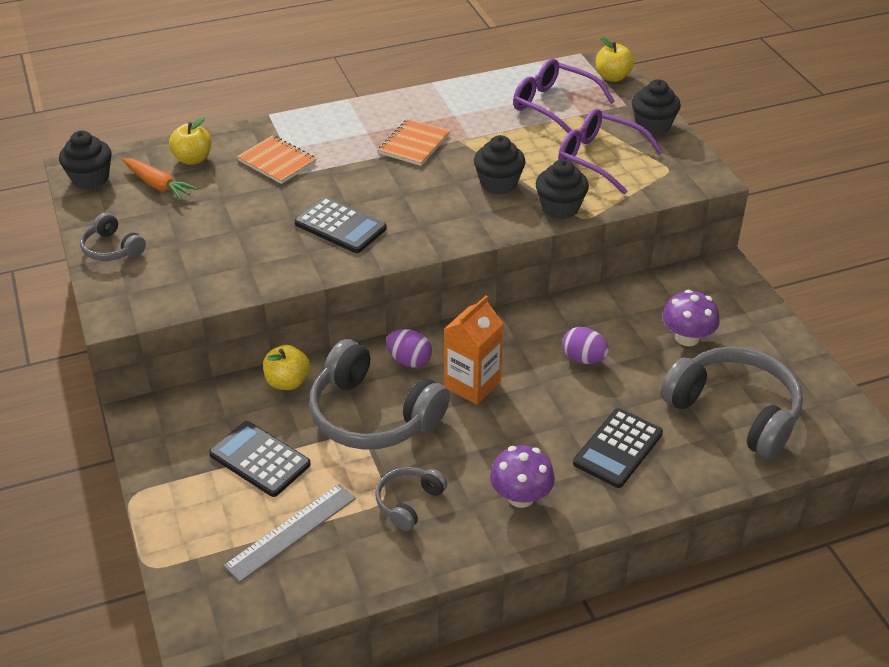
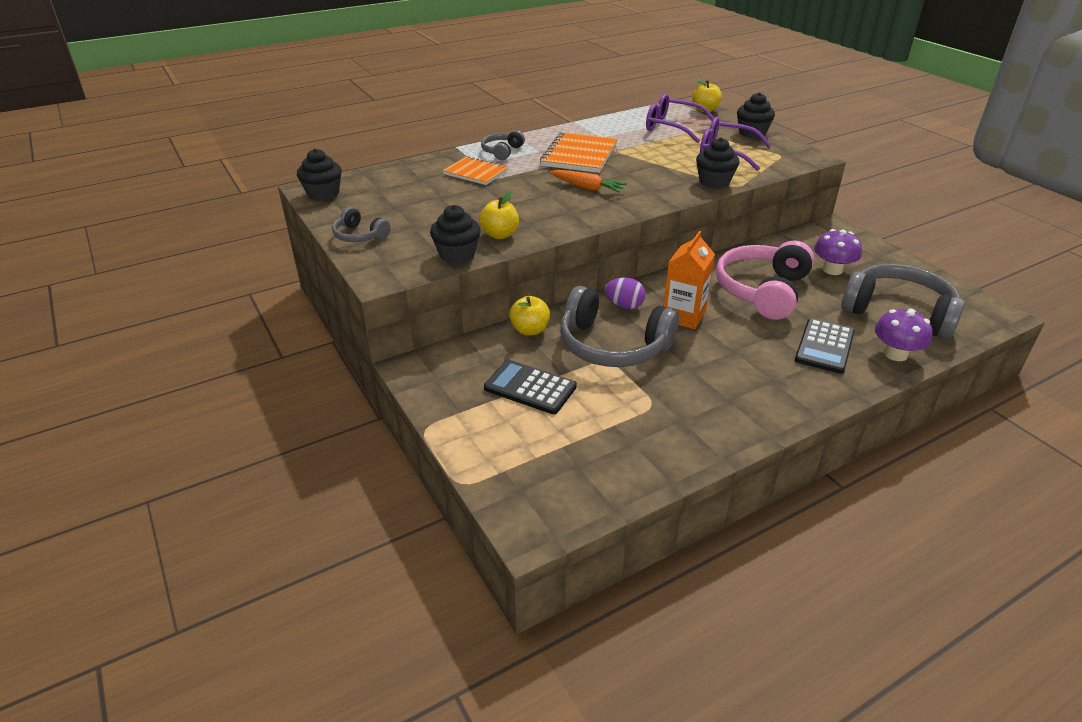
camera: 10 degrees left, 5 degrees down
(158, 185) = (383, 193): orange carrot -> orange carrot (587, 187)
(193, 159) = (405, 176): yellow apple -> yellow apple (500, 235)
(291, 532) = (582, 439): grey ruler -> none
(340, 226) = (547, 206): black calculator -> none
(408, 502) = (674, 404): grey headphones -> grey headphones (502, 151)
(414, 144) = (579, 155): orange notebook -> orange notebook, size x1.54
(498, 183) = (658, 172): black cupcake -> black cupcake (457, 254)
(521, 497) = (766, 389): purple mushroom -> purple mushroom (895, 354)
(583, 359) = (762, 291): purple egg -> pink headphones

